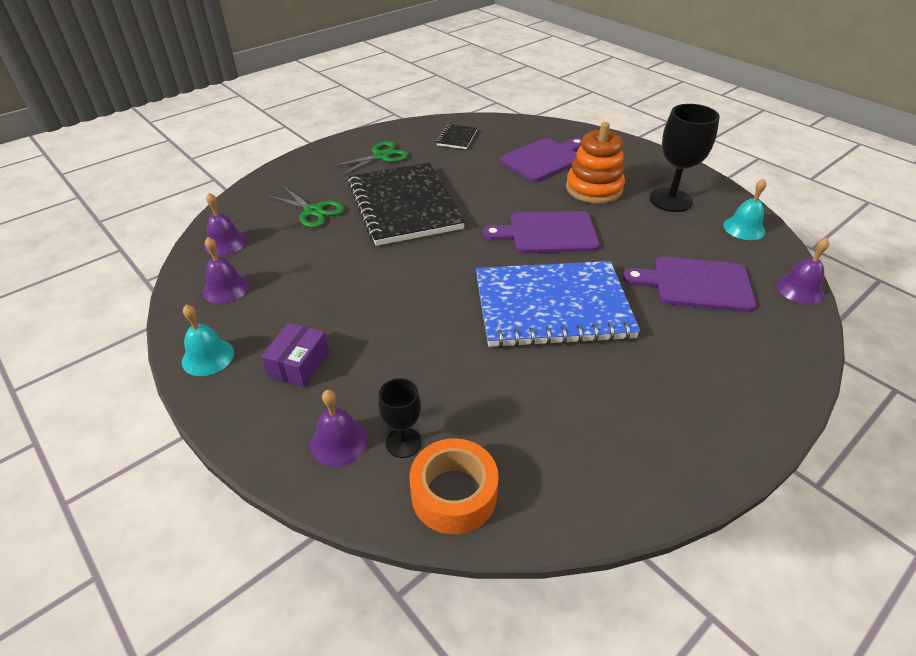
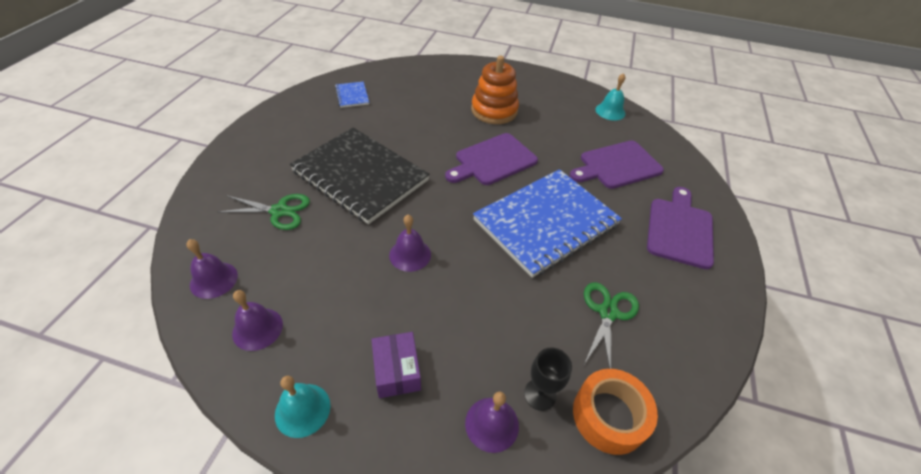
camera: 35 degrees left, 5 degrees up
(381, 156) = (298, 133): green scissors -> green scissors (608, 313)
(457, 138) = (352, 96): black notebook -> blue notebook
(544, 159) = (438, 95): purple cutting board -> purple cutting board (679, 229)
(670, 200) = (551, 104): black goblet -> none
(800, 289) = (673, 146): purple bell -> purple bell (410, 254)

